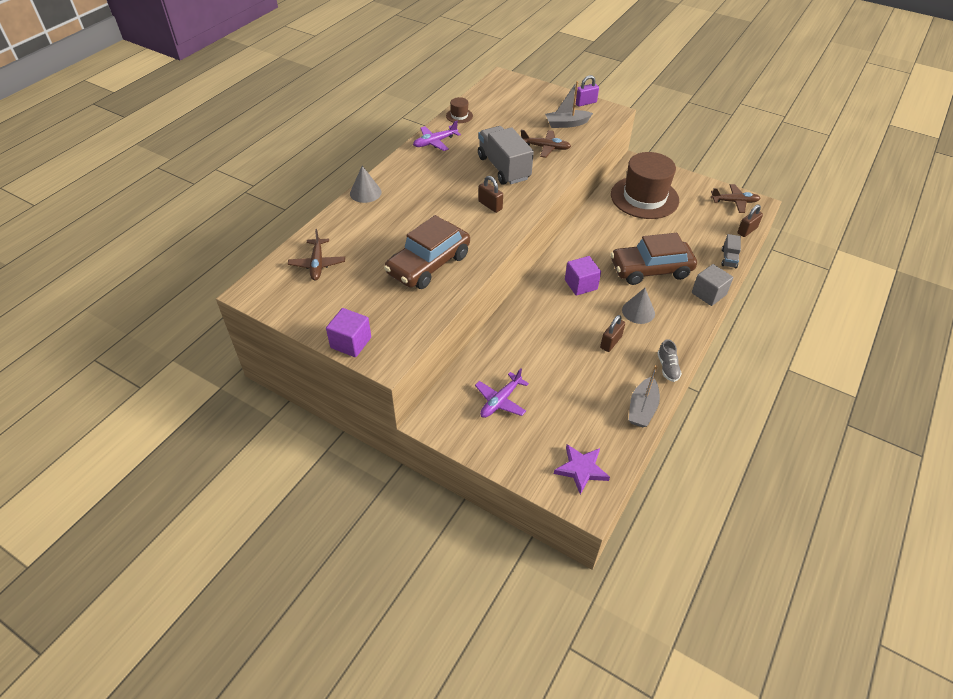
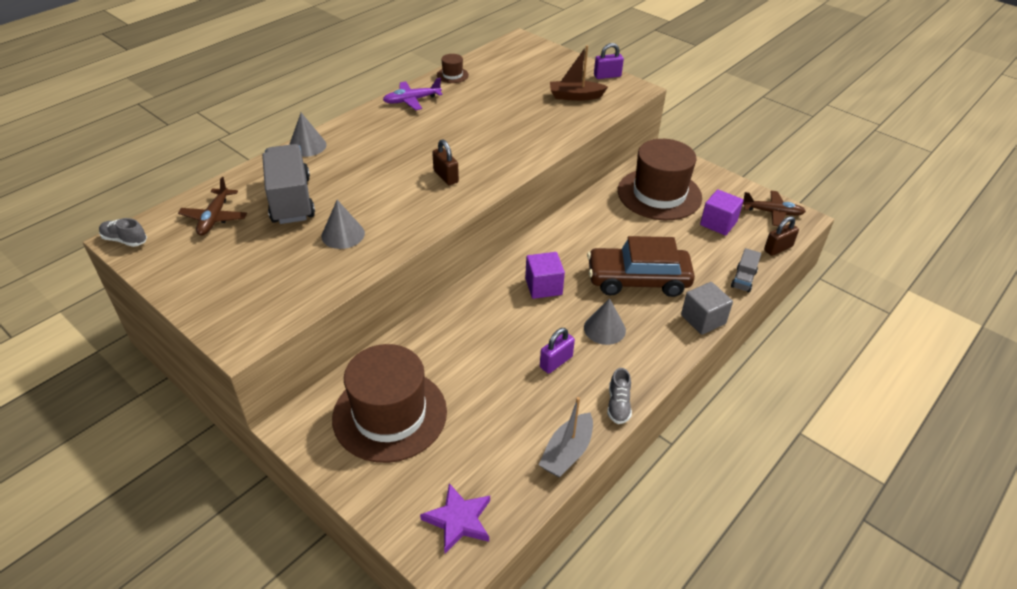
camera: 10 degrees right, 5 degrees down
(251, 292) = (125, 240): none -> grey shoe
(351, 342) = (209, 313): purple cube -> purple cube (718, 223)
(428, 264) = (343, 234): brown car -> grey cone
(500, 401) = (390, 414): purple plane -> brown hat
(504, 168) = (480, 137): grey truck -> grey truck (291, 200)
(545, 148) = (539, 120): brown plane -> none
(566, 124) = (575, 96): grey boat -> brown boat
(611, 342) = (556, 362): brown padlock -> purple padlock

